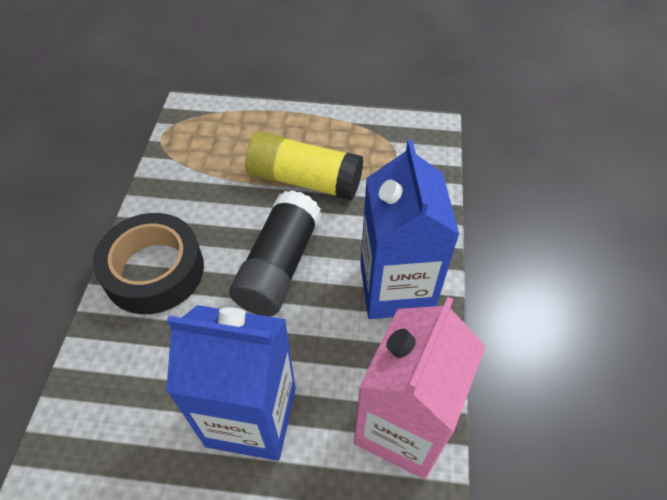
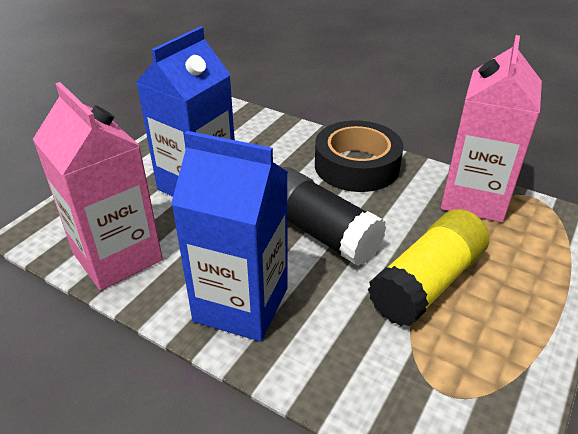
camera: 115 degrees right, 15 degrees down
(179, 170) = (474, 198): none -> pink carton

